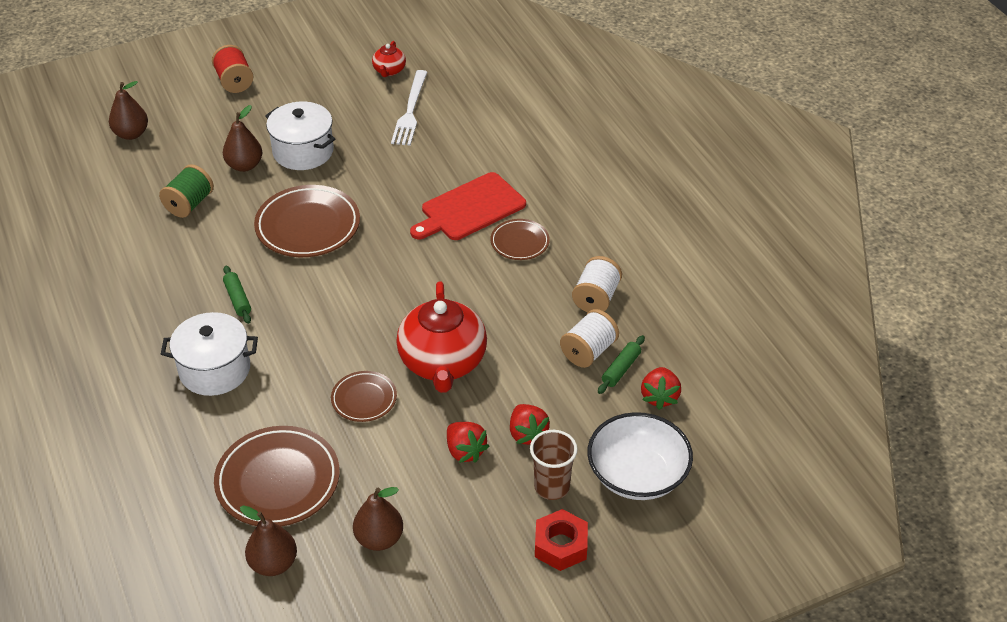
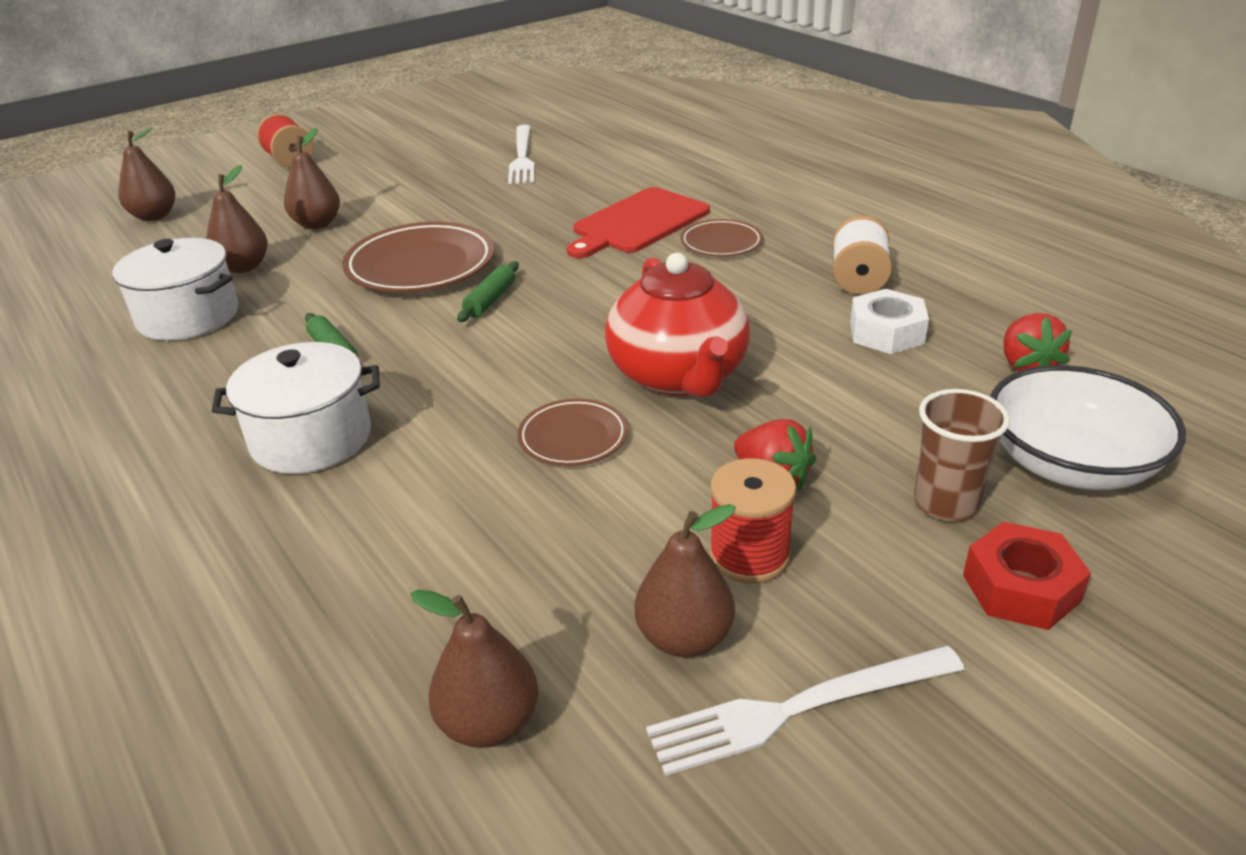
camera: 10 degrees left, 10 degrees down
(189, 204) = (243, 267): green spool -> brown pear
(278, 481) = (459, 577): brown plate -> none
(303, 151) = (394, 203): white pot -> white pot (188, 317)
(389, 71) = (483, 132): red teapot -> none
(417, 586) = (797, 709): none -> white fork
(431, 498) = (749, 555): none -> red spool
(527, 434) = (860, 440): red strawberry -> none
(588, 351) = (886, 333): white spool -> white nut
(621, 369) = (947, 344): green rolling pin -> green rolling pin (490, 300)

